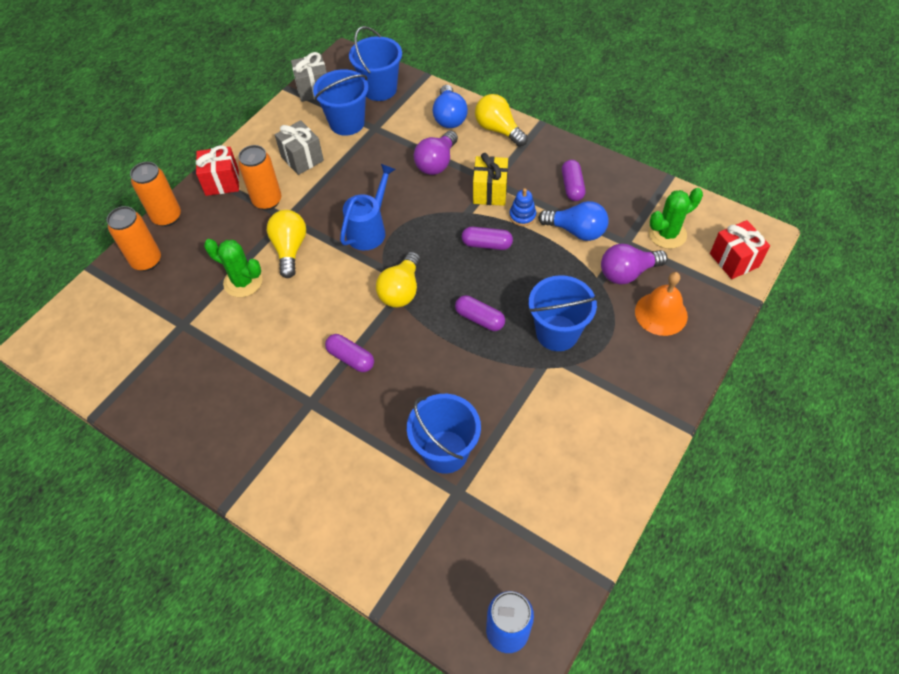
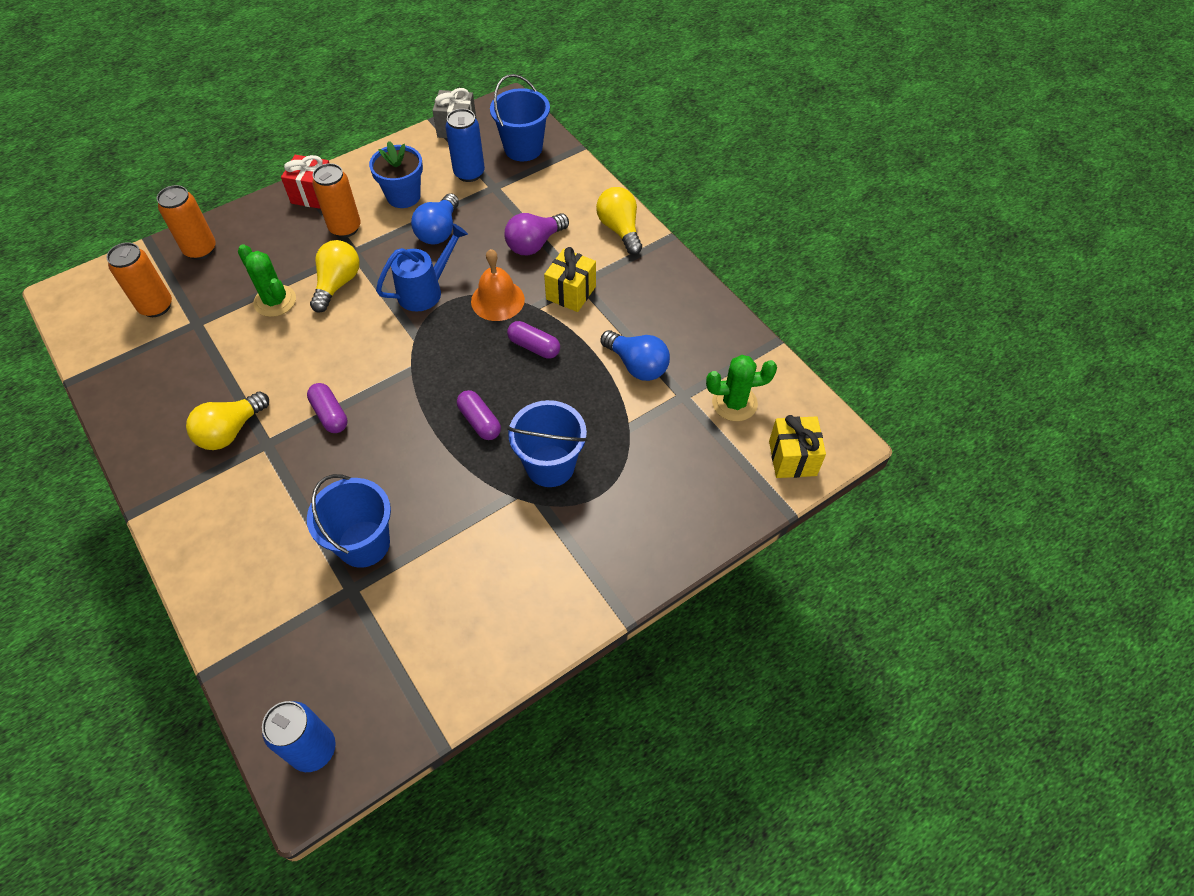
camera: 20 degrees right, 0 degrees up
(167, 217) = (243, 213): orange can -> orange can (156, 306)
(302, 159) = (403, 196): grey gift -> blue flower pot
(347, 123) = (469, 173): blue bucket -> blue can
(401, 290) = (419, 364): yellow light bulb -> yellow light bulb (230, 431)
(449, 117) = (577, 200): blue light bulb -> blue light bulb (439, 231)
(522, 216) = (589, 329): blue stacking toy -> none
(572, 186) = (661, 316): purple capsule -> none
(627, 273) = (664, 429): purple light bulb -> none
(661, 313) = (674, 486): orange bell -> orange bell (497, 300)
(734, 260) = (792, 458): red gift -> yellow gift

